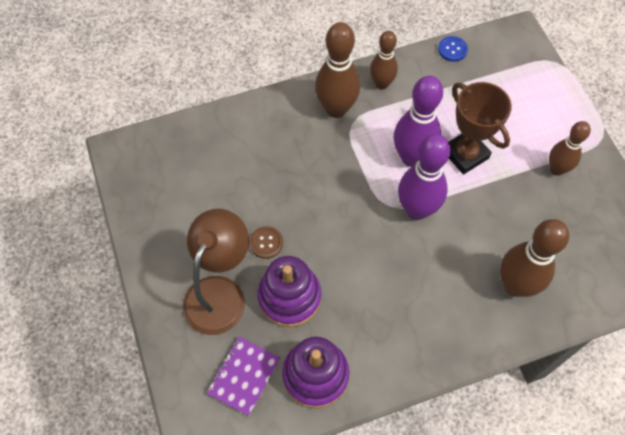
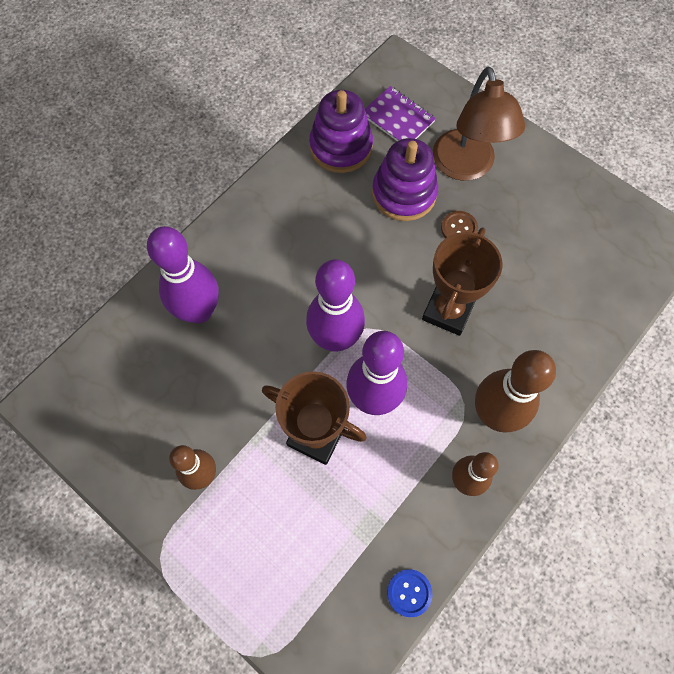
camera: 150 degrees right, 5 degrees up
(243, 376) = (398, 118): purple notebook -> purple notebook turned 45 degrees counterclockwise
(320, 186) = (448, 311): none -> brown trophy
(515, 285) = (199, 311): brown bowling pin -> purple bowling pin

